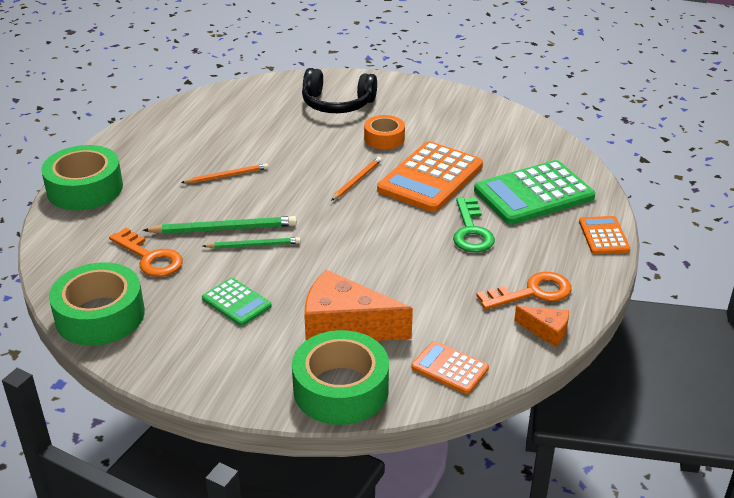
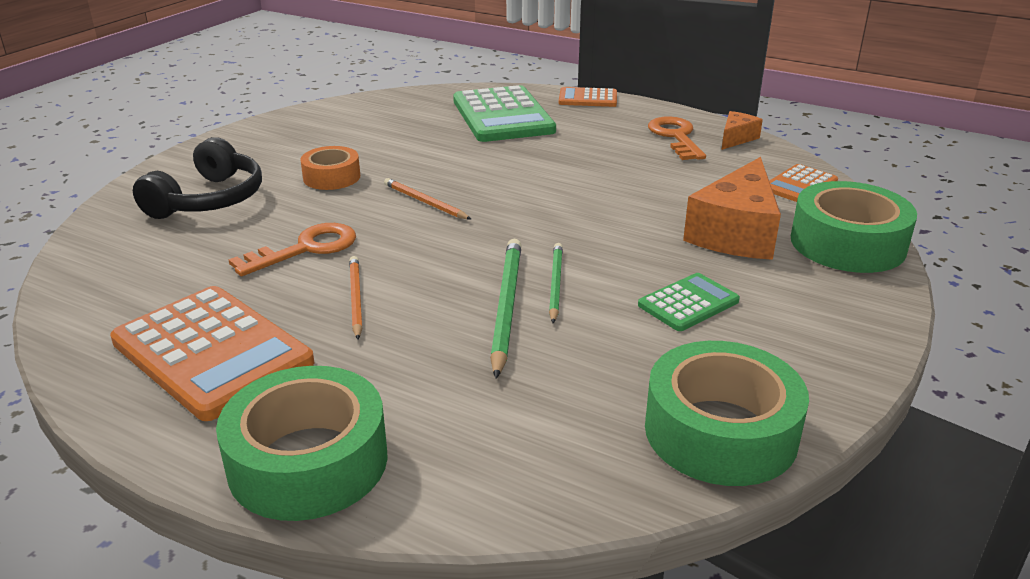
camera: 80 degrees left, 5 degrees down
(150, 257) = (566, 378): orange key -> orange key (306, 249)
(430, 178) = (443, 160): orange calculator -> orange calculator (212, 352)
(471, 231) = (562, 151): green key -> none

